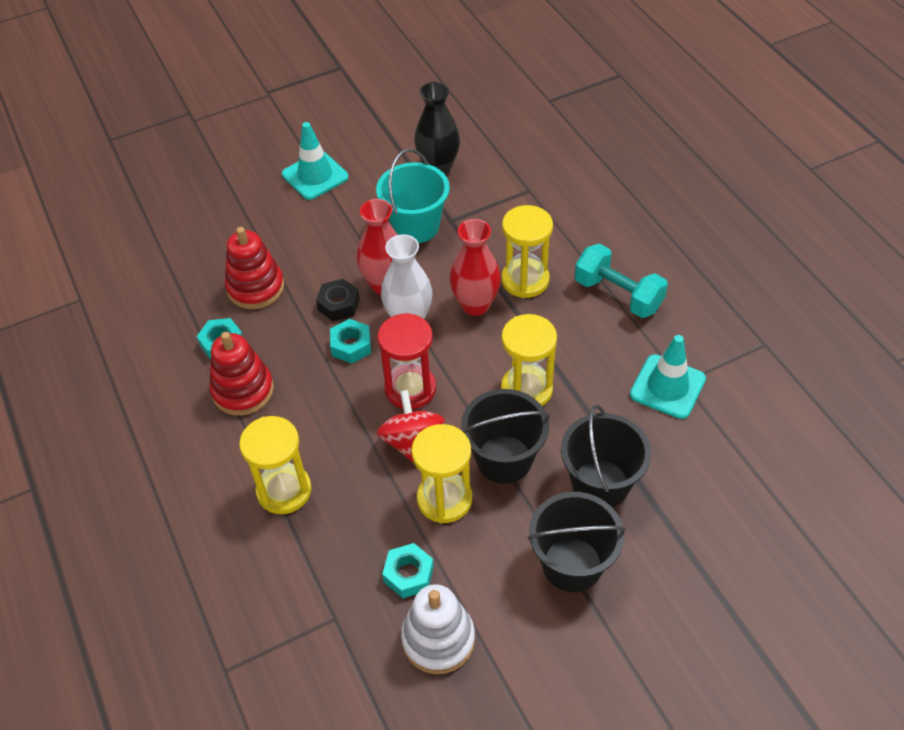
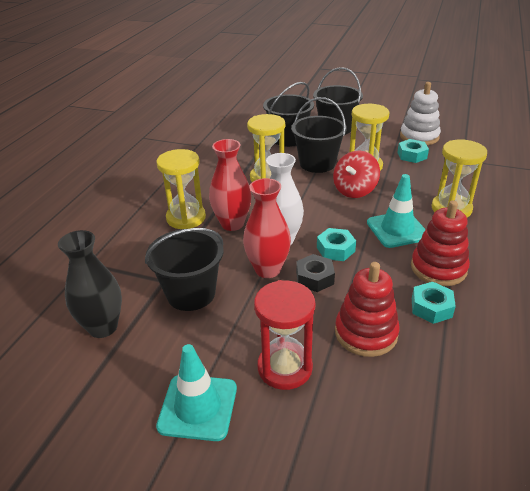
camera: 135 degrees left, 15 degrees down
(410, 389) = (326, 210): red hourglass -> red hourglass (285, 368)
(415, 226) = (191, 293): turquoise bucket -> black bucket
(618, 295) = (157, 184): turquoise dumbbell -> none
(667, 387) = (206, 147): turquoise traffic cone -> turquoise traffic cone (397, 229)

